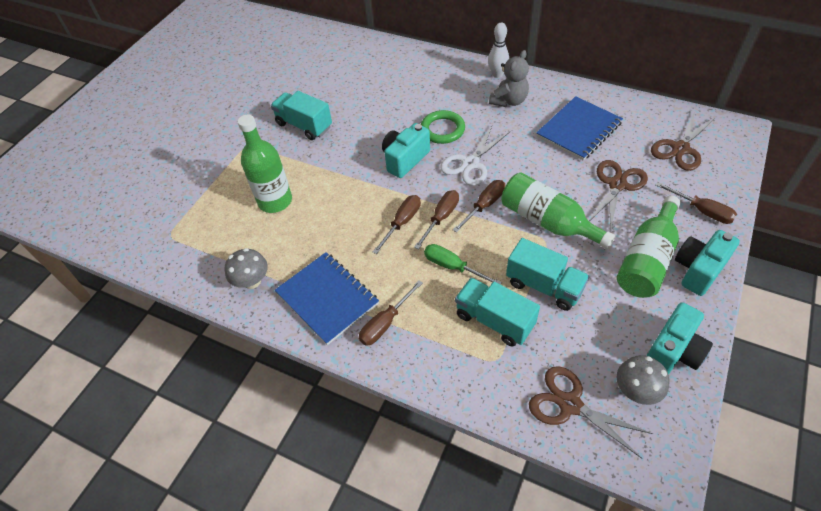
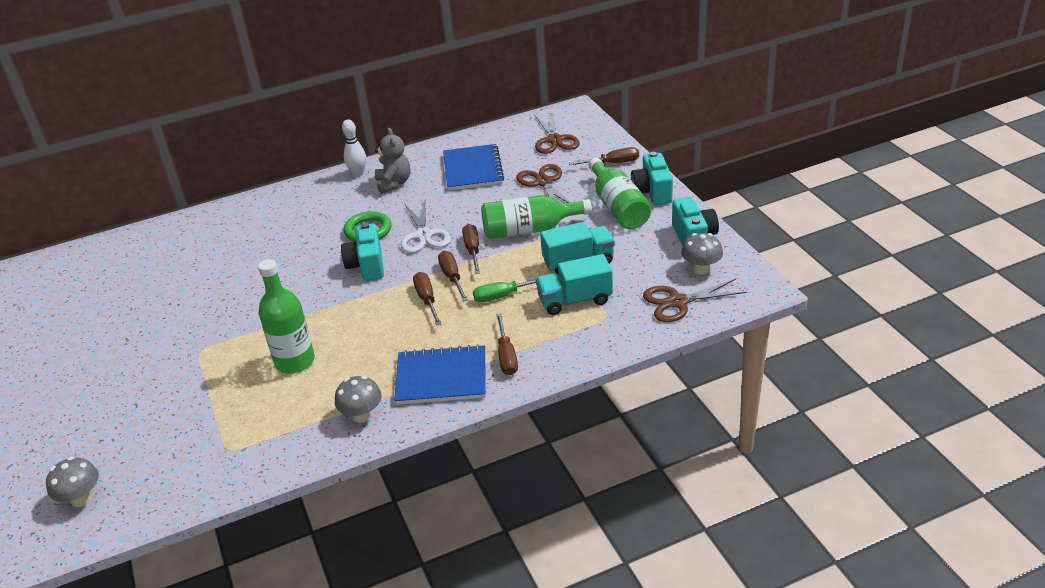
camera: 50 degrees left, 15 degrees down
(85, 199) = (81, 498): none -> grey mushroom
(304, 125) = (235, 303): turquoise truck -> none

